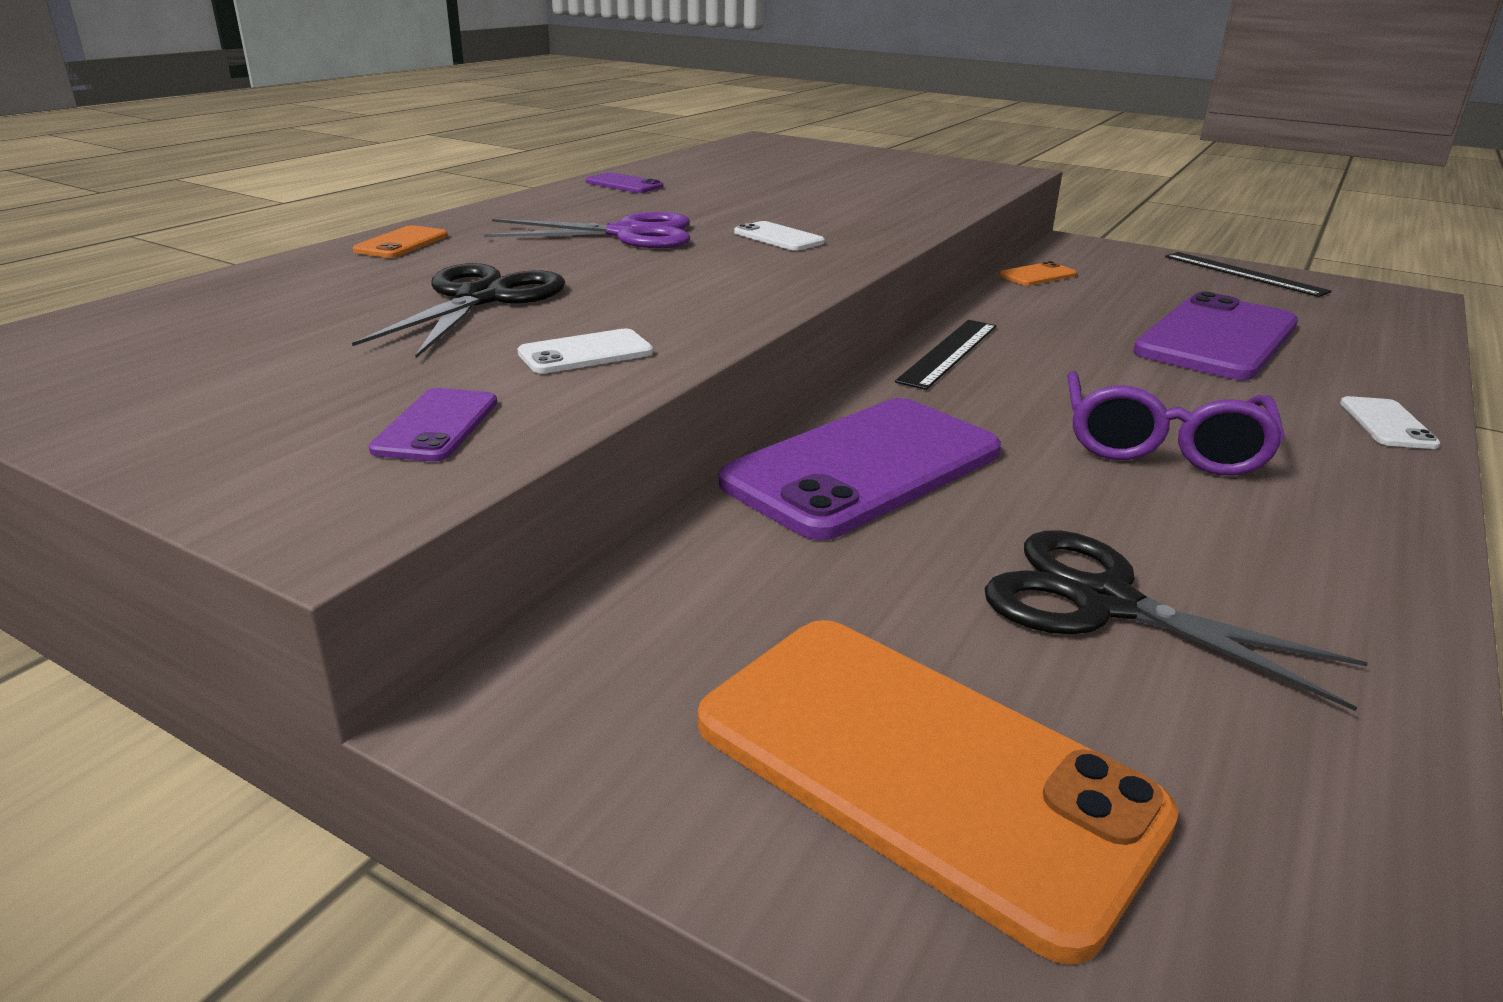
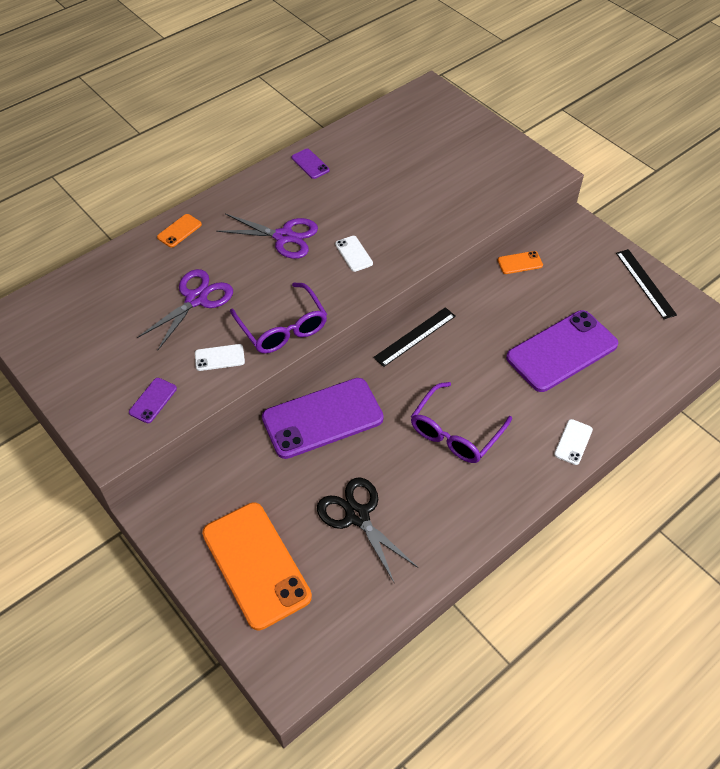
camera: 20 degrees right, 25 degrees up
(482, 298) = (196, 299): black scissors -> purple scissors
(708, 309) = (283, 328): none -> purple glasses

